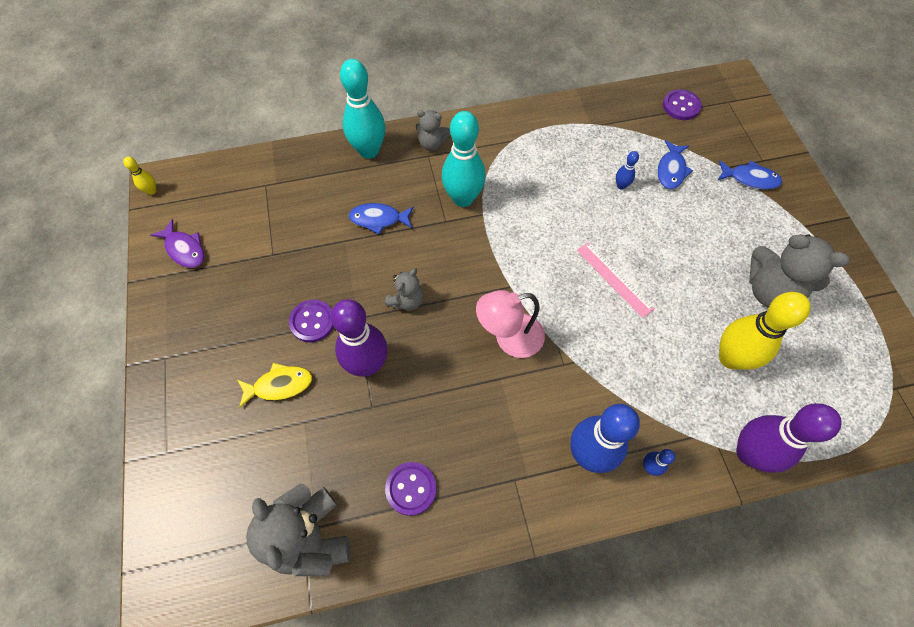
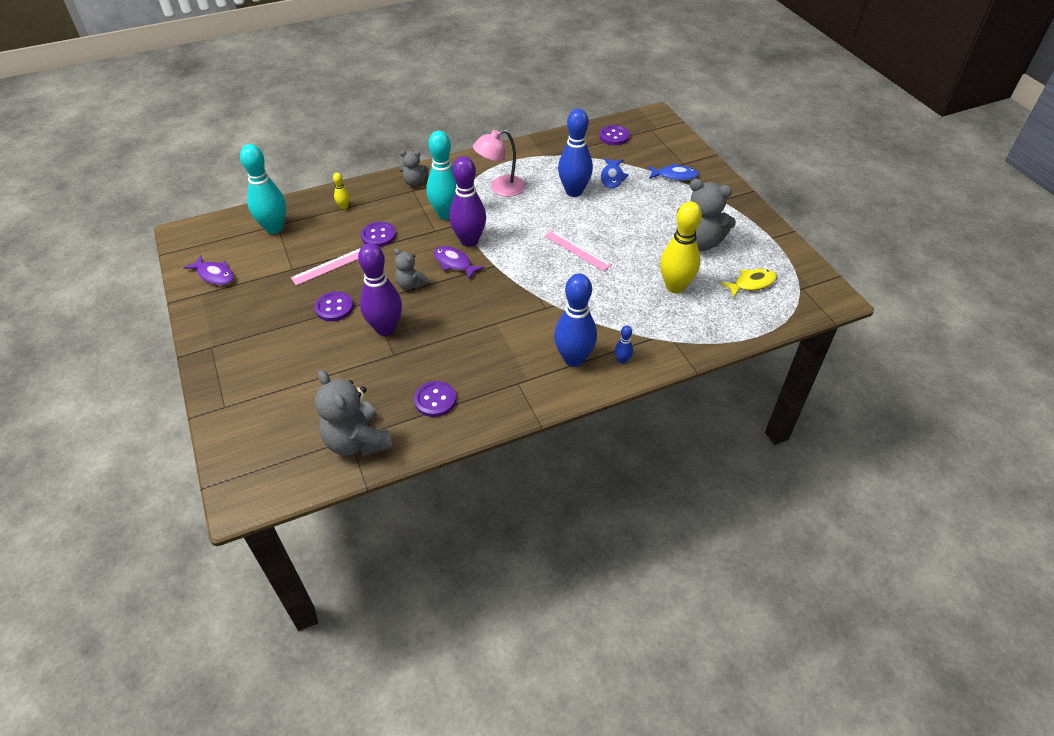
camera: 10 degrees left, 15 degrees down
(152, 191) = (177, 240): yellow bowling pin -> yellow bowling pin (344, 207)
(279, 385) = (314, 351): yellow fish -> yellow fish (751, 283)
(316, 257) = (330, 266): none -> pink ruler
(369, 151) = (362, 193): turquoise bowling pin -> turquoise bowling pin (274, 228)
(379, 219) = (378, 236): blue fish -> purple button
(407, 301) = (411, 284): grey teddy bear -> grey teddy bear turned 105 degrees clockwise
(462, 276) = (454, 263): none -> purple fish
(509, 338) = (499, 297): pink lamp -> pink lamp (500, 188)
(621, 186) = (574, 192): blue bowling pin -> blue bowling pin, size x2.29
(749, 453) = (697, 341): purple bowling pin -> purple bowling pin (469, 241)

